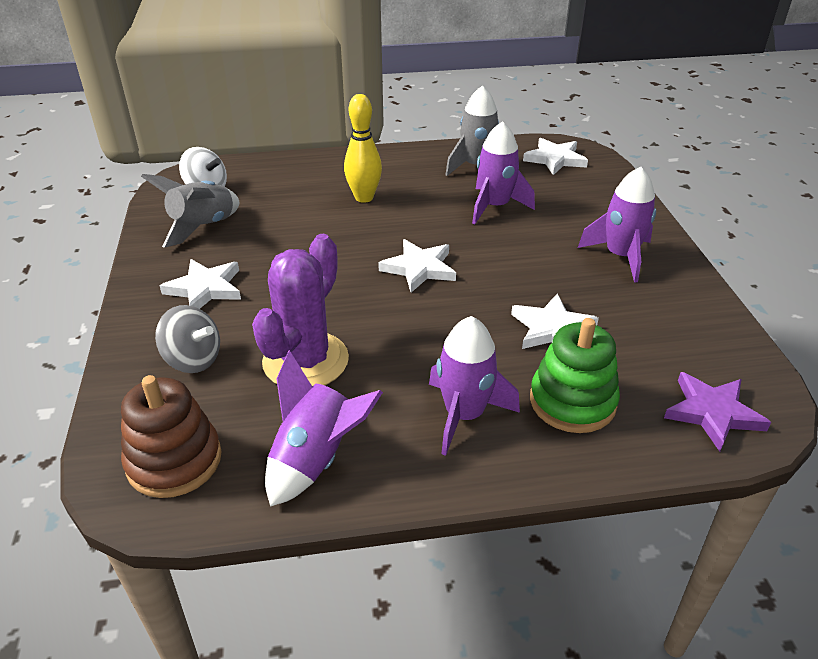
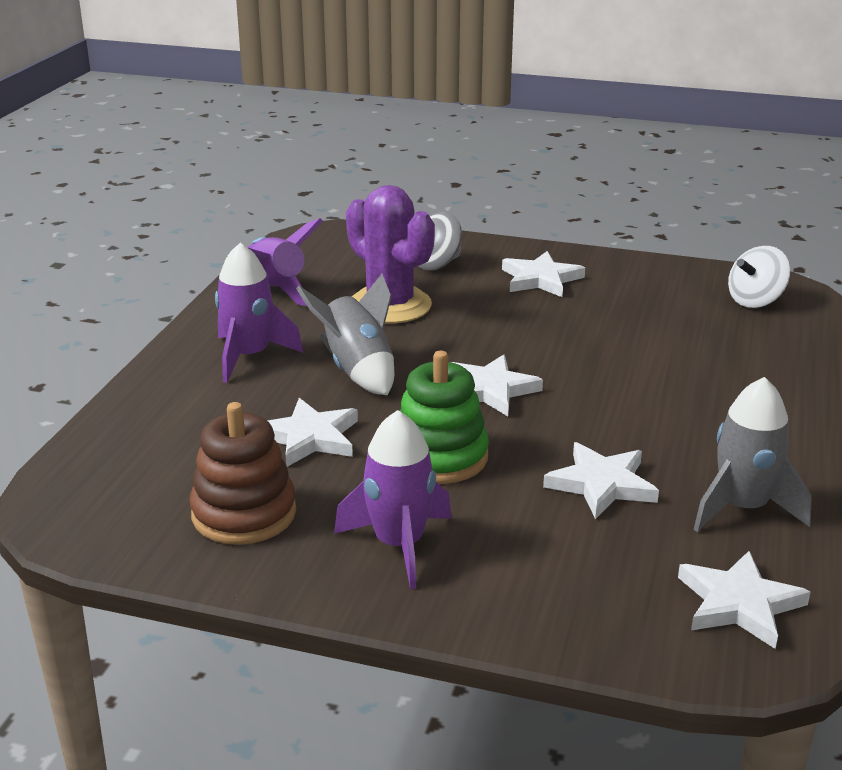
camera: 115 degrees right, 10 degrees down
(174, 461) = (328, 248): brown stacking toy -> brown stacking toy (244, 513)
(202, 227) = (665, 290): grey rocket -> grey rocket (357, 370)
(364, 198) = (684, 392): yellow bowling pin -> none
(494, 207) = (601, 484): purple rocket -> white star
(572, 401) = (204, 412): green stacking toy -> green stacking toy (439, 457)
(713, 413) = (99, 483): purple star -> none

